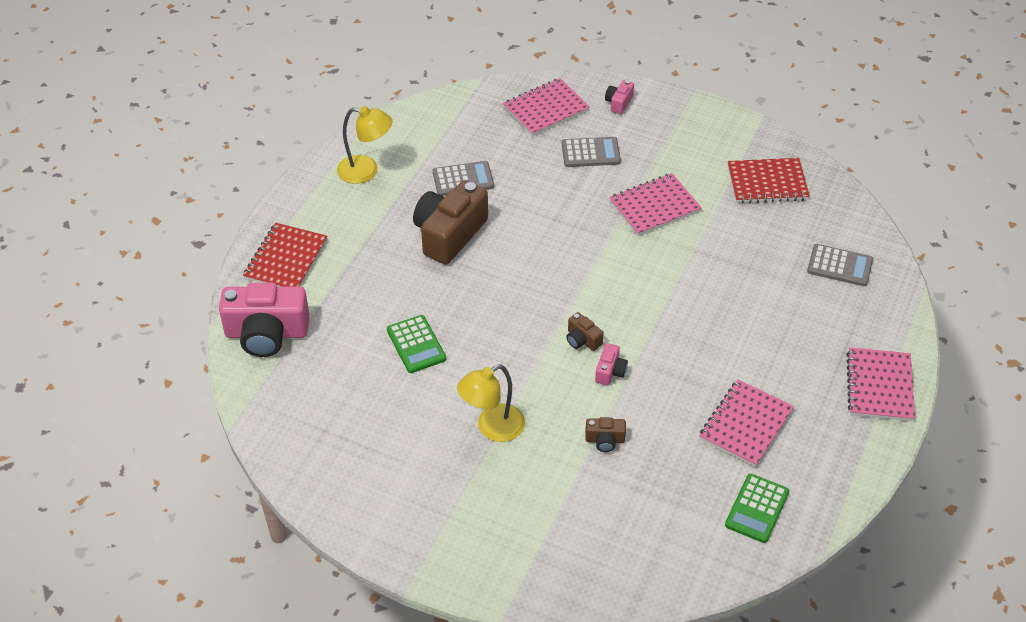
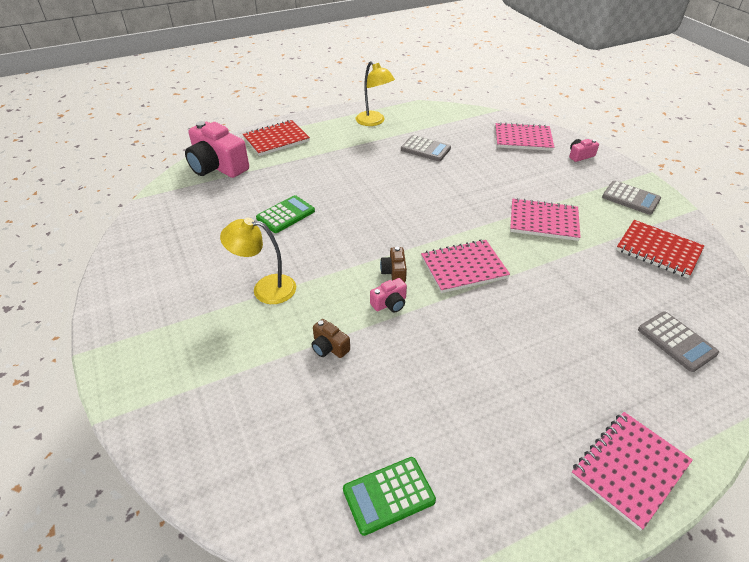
camera: 40 degrees right, 5 degrees down
(416, 344) = (285, 215): green calculator -> green calculator turned 150 degrees counterclockwise
(449, 234) = (382, 171): brown camera -> none
(590, 153) = (528, 172): grey calculator -> grey calculator (630, 198)
(745, 425) = (456, 413): pink notebook -> pink notebook (463, 268)

